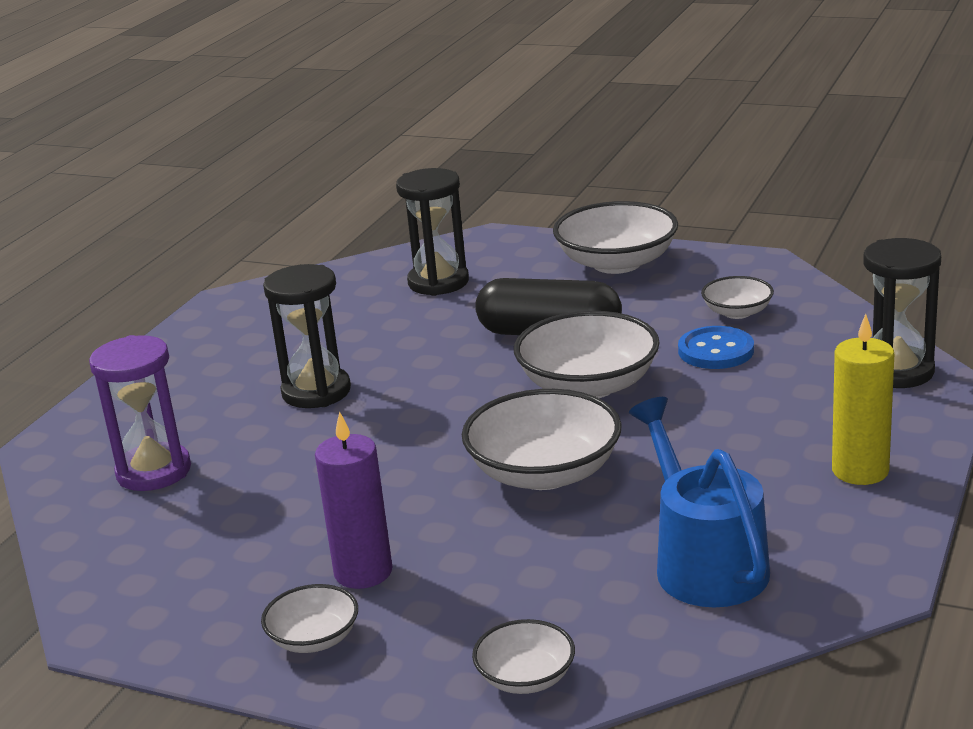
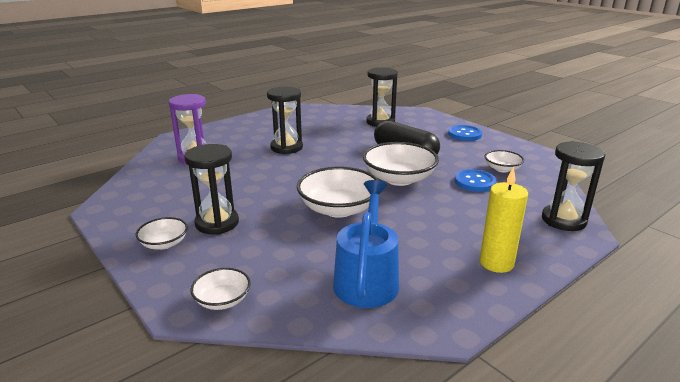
camera: 25 degrees right, 0 degrees up
(363, 572) = (217, 223): purple candle -> black hourglass
(617, 263) = (464, 134): white bowl -> blue button

